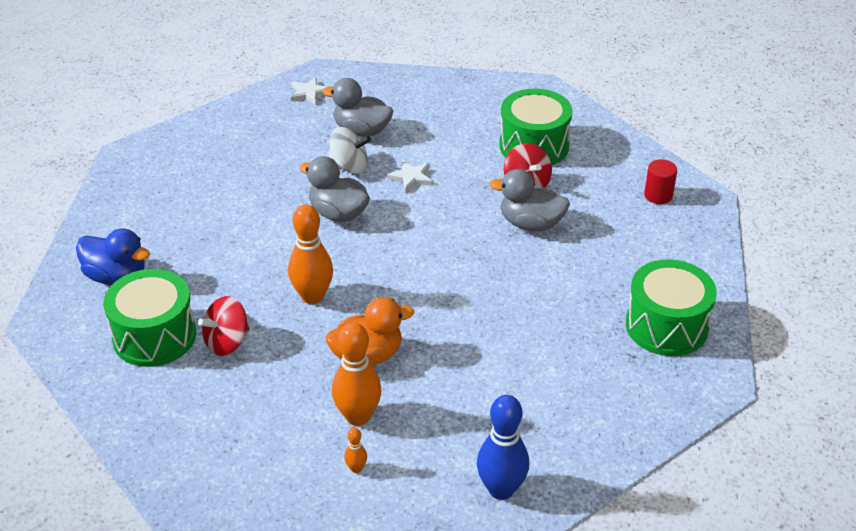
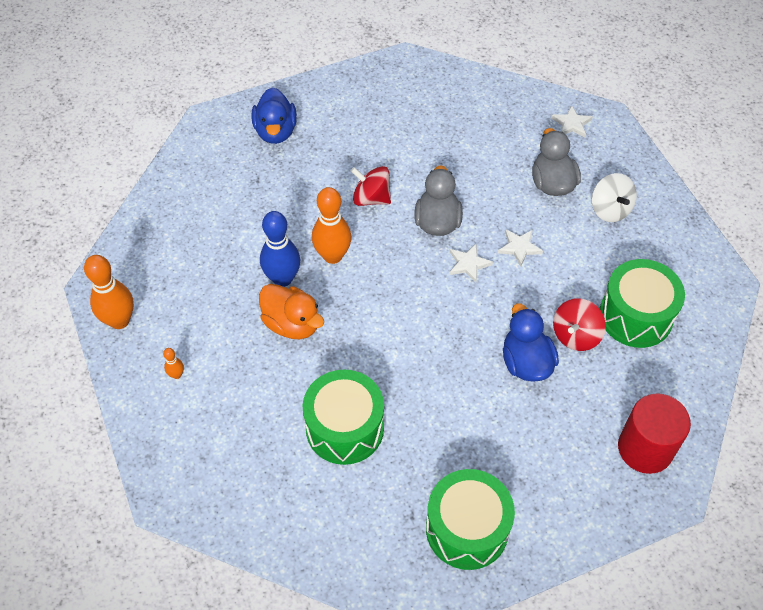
camera: 60 degrees right, 15 degrees up
(154, 336) = (232, 186): green drum -> green drum (344, 428)
(227, 342) = (252, 230): red spinning top -> red spinning top (371, 198)
(349, 166) = (500, 199): white spinning top -> white spinning top (610, 209)
(358, 416) = (227, 349): orange bowling pin -> orange bowling pin (119, 320)
(401, 214) = (468, 264): none -> white star
(501, 489) = (206, 481): blue bowling pin -> blue bowling pin (282, 278)
(530, 224) = (526, 362): grey duck -> blue duck
(658, 195) = (645, 448): red cylinder -> red cylinder, size x1.79

